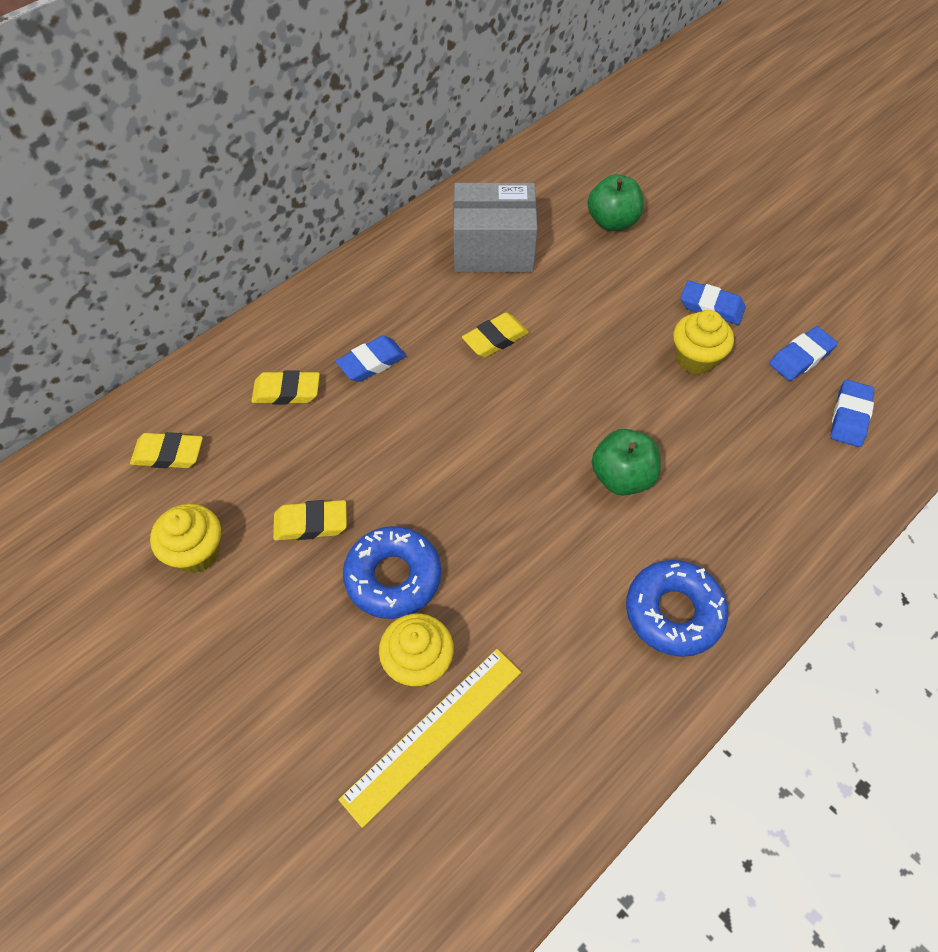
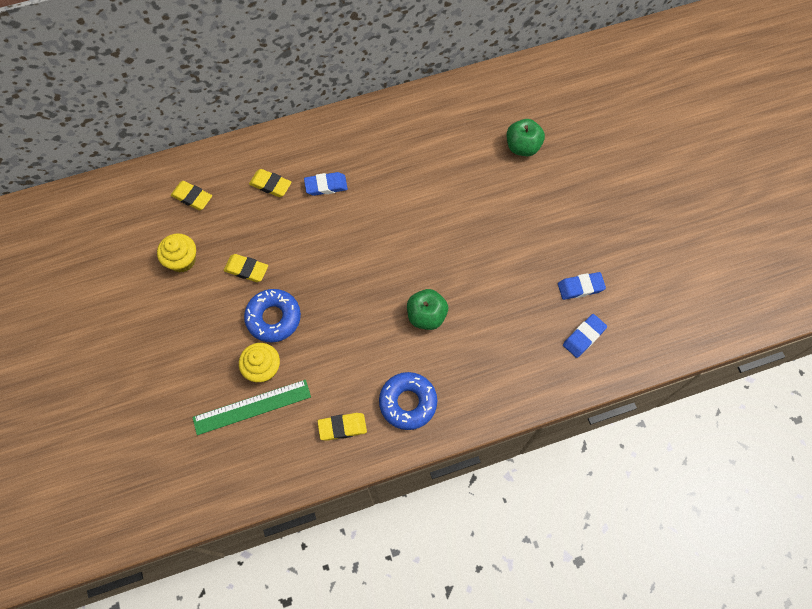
camera: 25 degrees right, 10 degrees up
(433, 733) = (252, 407): yellow ruler -> green ruler
(493, 249) = (437, 137): grey box -> none
(495, 339) = (404, 199): yellow eraser -> yellow eraser (342, 427)
(695, 358) = (515, 261): yellow cupcake -> none
(711, 307) = (547, 231): blue eraser -> none

